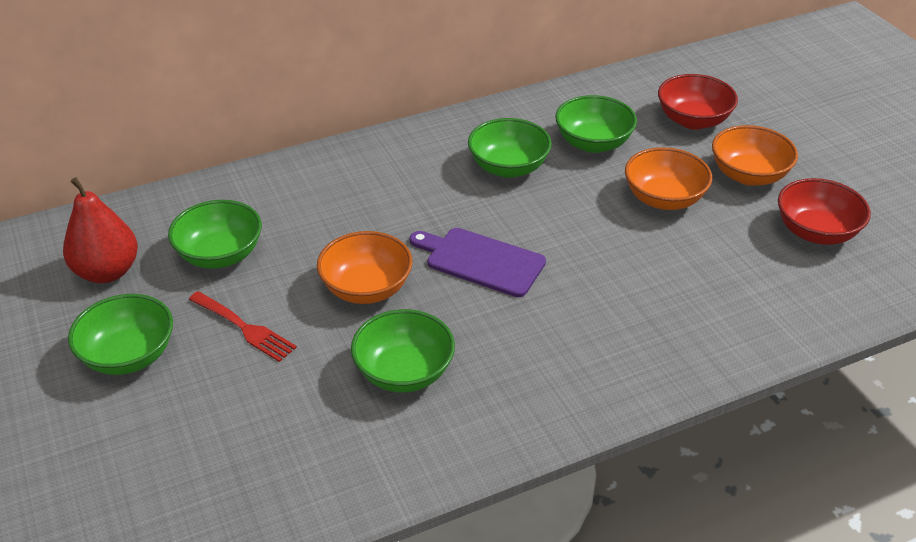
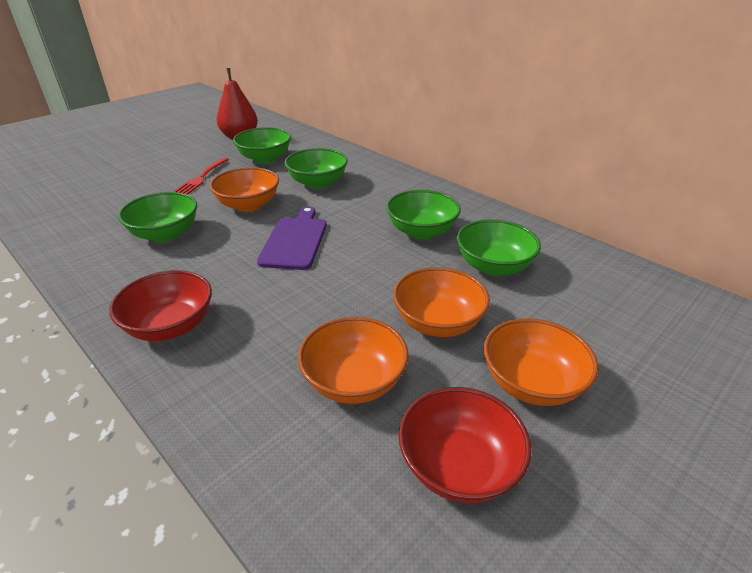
camera: 70 degrees right, 5 degrees down
(129, 355) = (174, 156): green bowl -> green bowl (317, 182)
(693, 120) = (597, 323): red bowl -> red bowl (170, 326)
(723, 262) = (354, 381): none -> orange bowl

